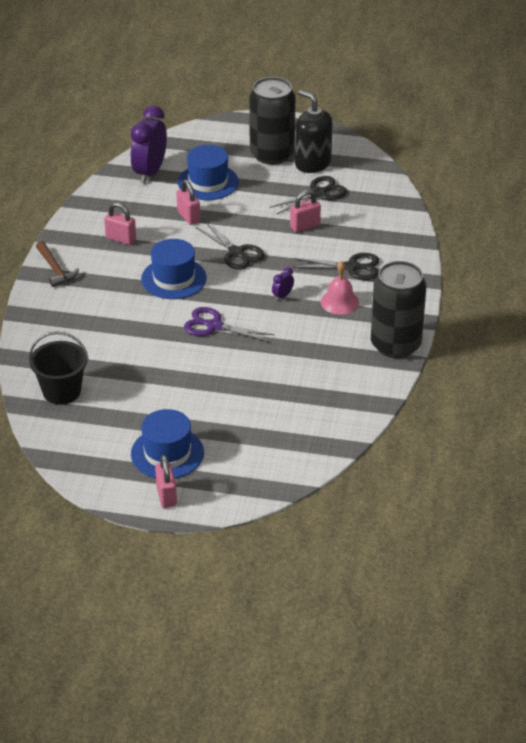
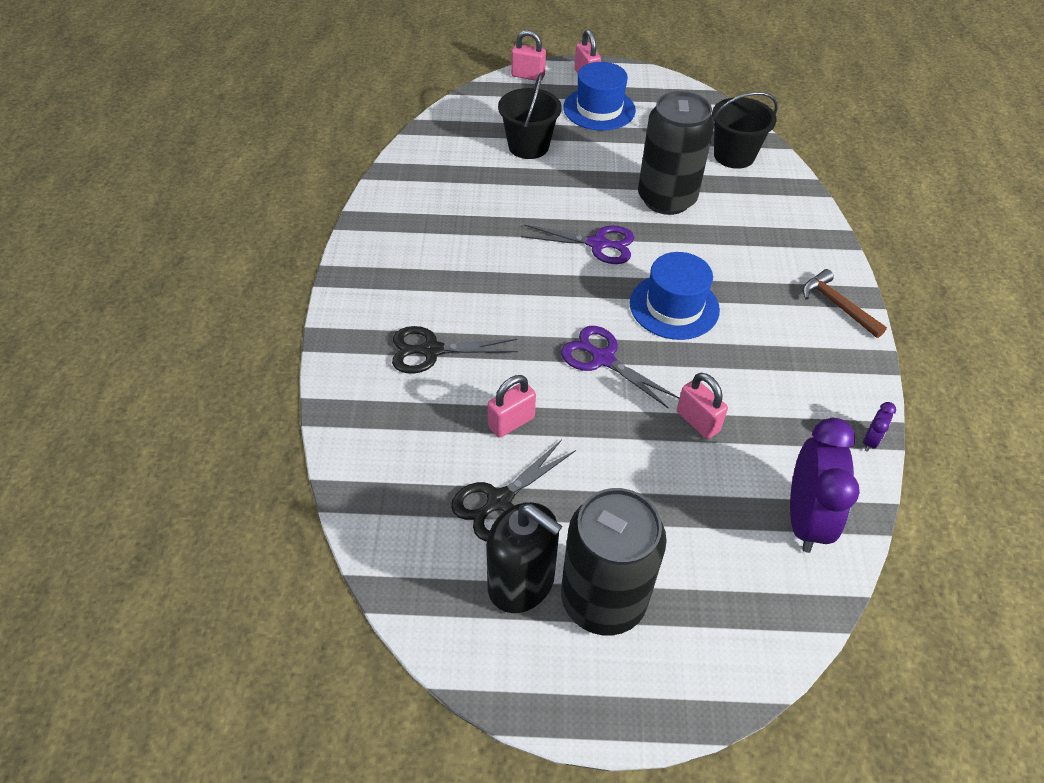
camera: 170 degrees right, 10 degrees up
(121, 239) = (778, 366): pink padlock -> pink padlock (528, 76)
(208, 182) = (695, 505): blue hat -> none
(236, 253) = (602, 359): black scissors -> purple scissors
(248, 417) = (528, 146): none -> black bucket
(282, 296) = (521, 294): purple clock -> purple clock (870, 441)
(339, 302) = (444, 292): pink bell -> none
(395, 345) = (370, 239): black can -> black can (666, 199)

